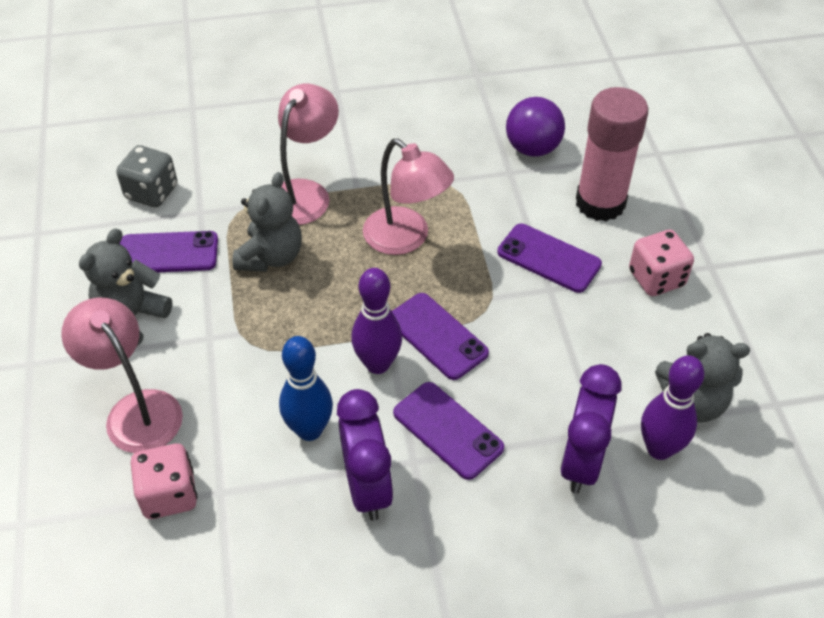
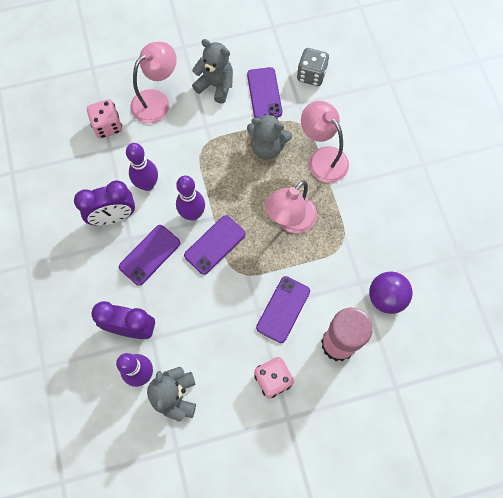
camera: 85 degrees right, 20 degrees up
(305, 193) = (322, 158): pink lamp -> pink lamp turned 150 degrees counterclockwise
(309, 430) = (147, 184): blue bowling pin -> purple bowling pin

